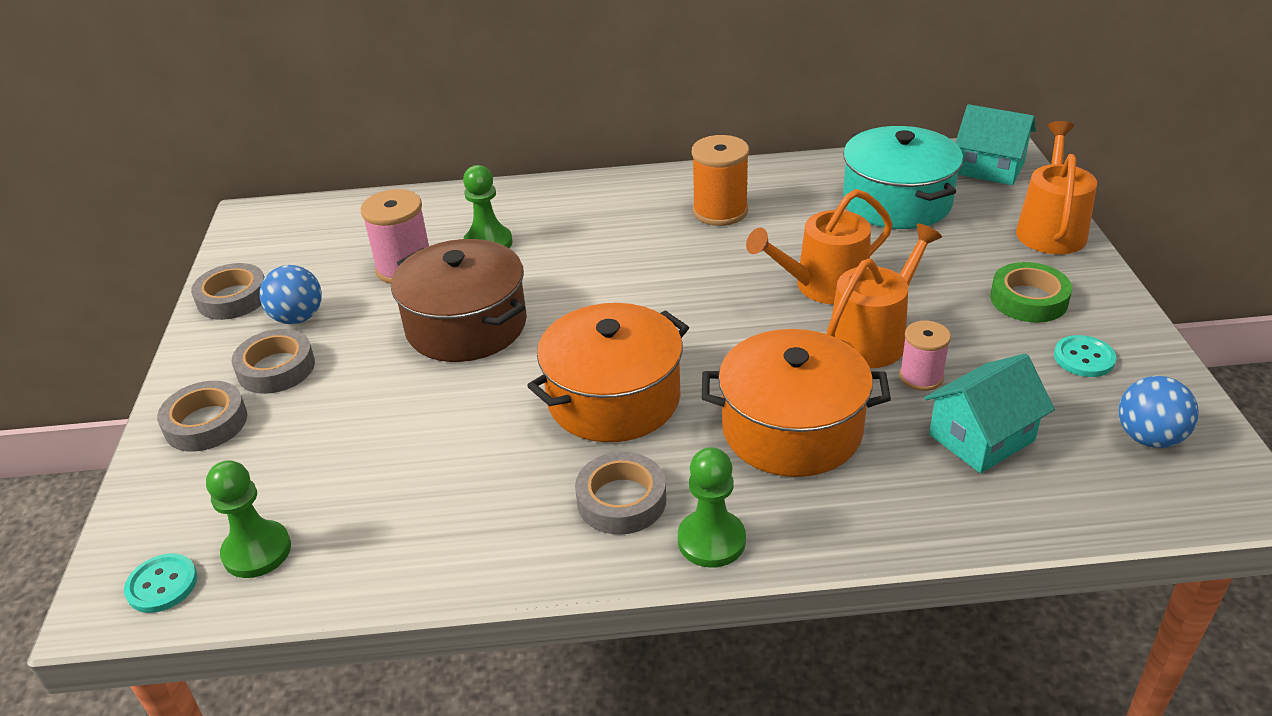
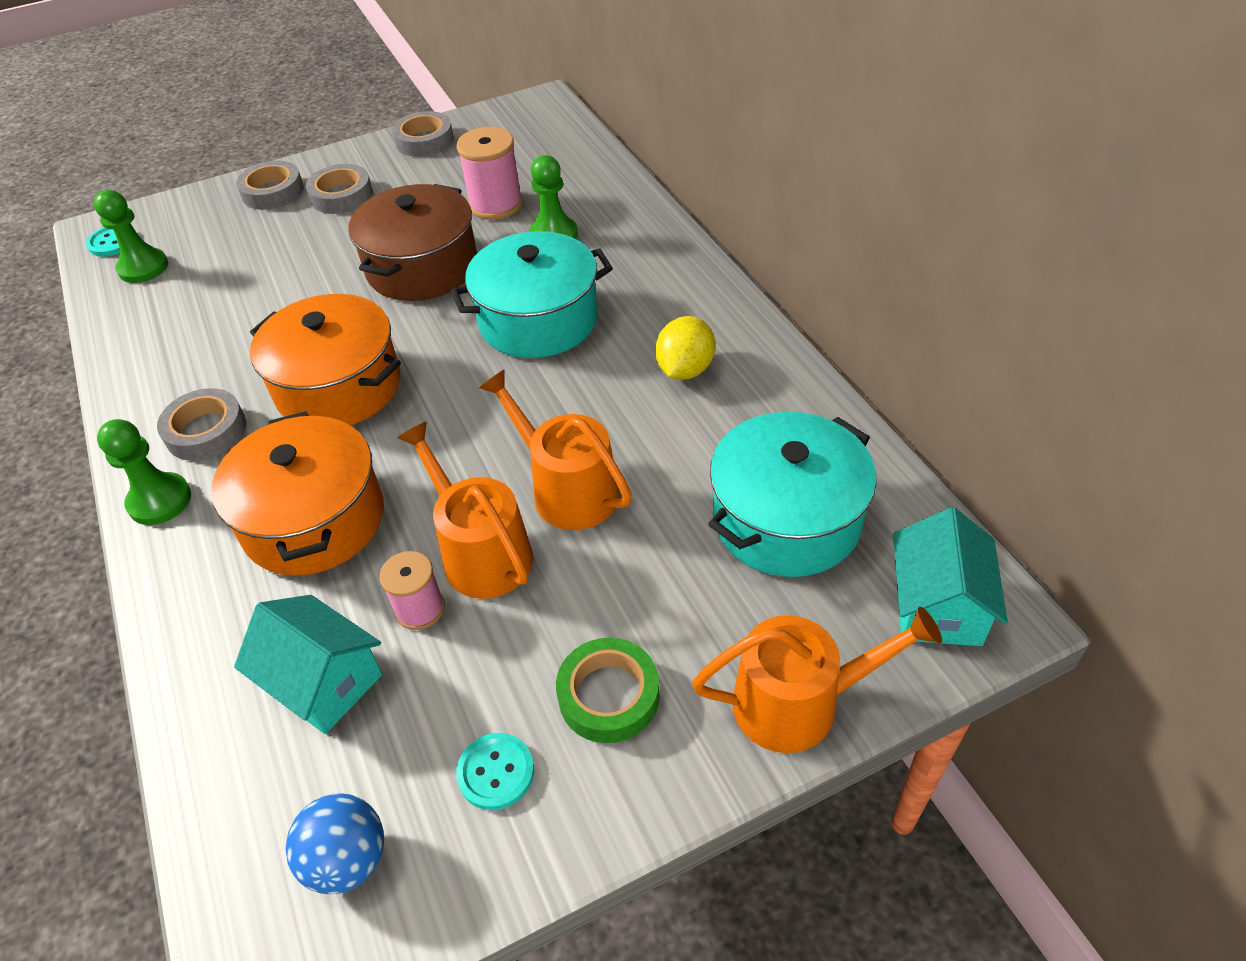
camera: 70 degrees right, 10 degrees up
(298, 318) = (407, 180): blue ball -> none
(605, 269) = (538, 320): none -> turquoise pot
(720, 211) = (685, 369): orange spool -> yellow lemon
(872, 338) = (481, 552): orange watering can -> orange watering can turned 150 degrees counterclockwise

